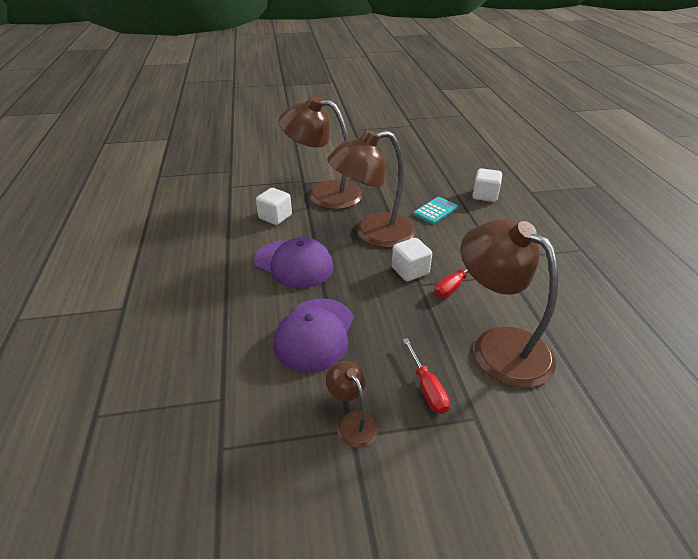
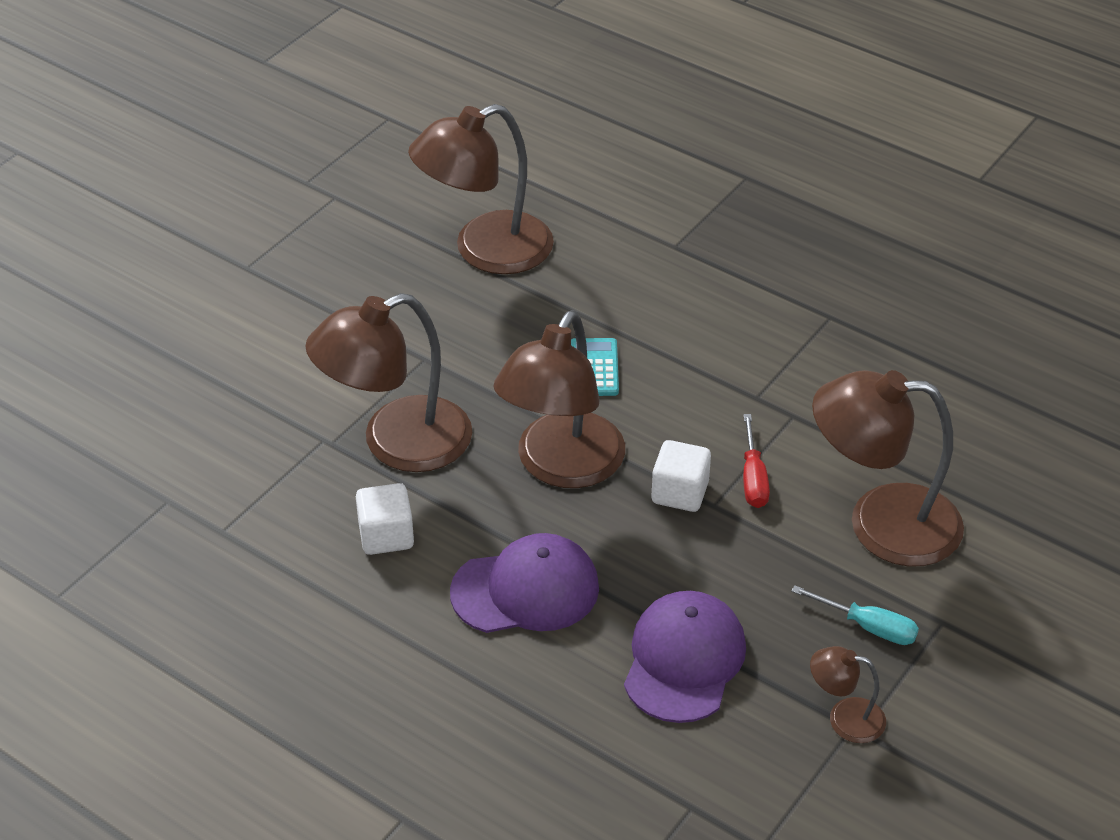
camera: 45 degrees left, 5 degrees up
(315, 334) = (684, 660): purple cap -> purple cap turned 135 degrees counterclockwise
(427, 388) = (868, 627): red screwdriver -> turquoise screwdriver
(444, 159) = (485, 251): none -> brown lamp
(485, 195) = (625, 293): white cube -> none

